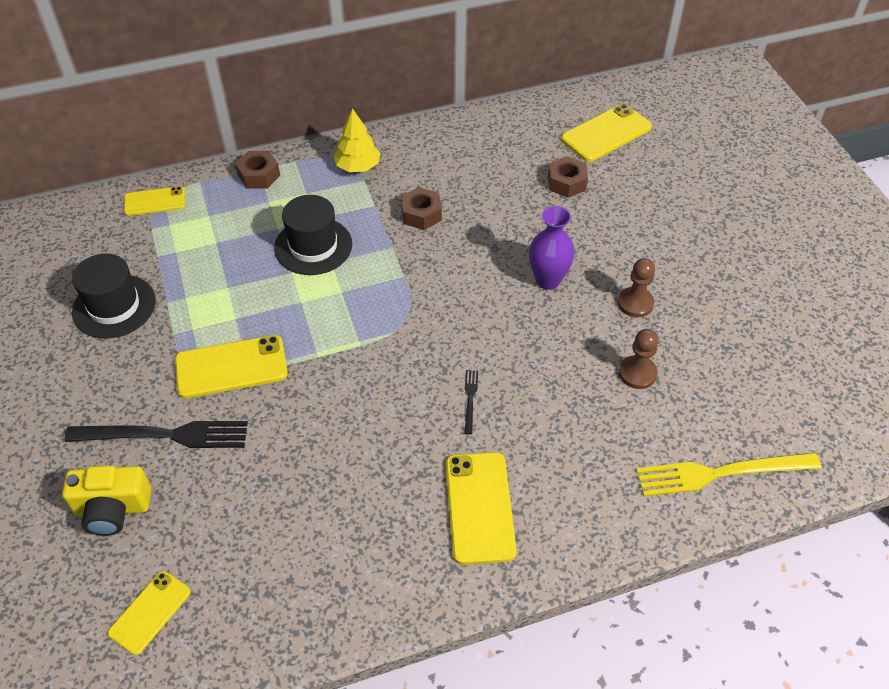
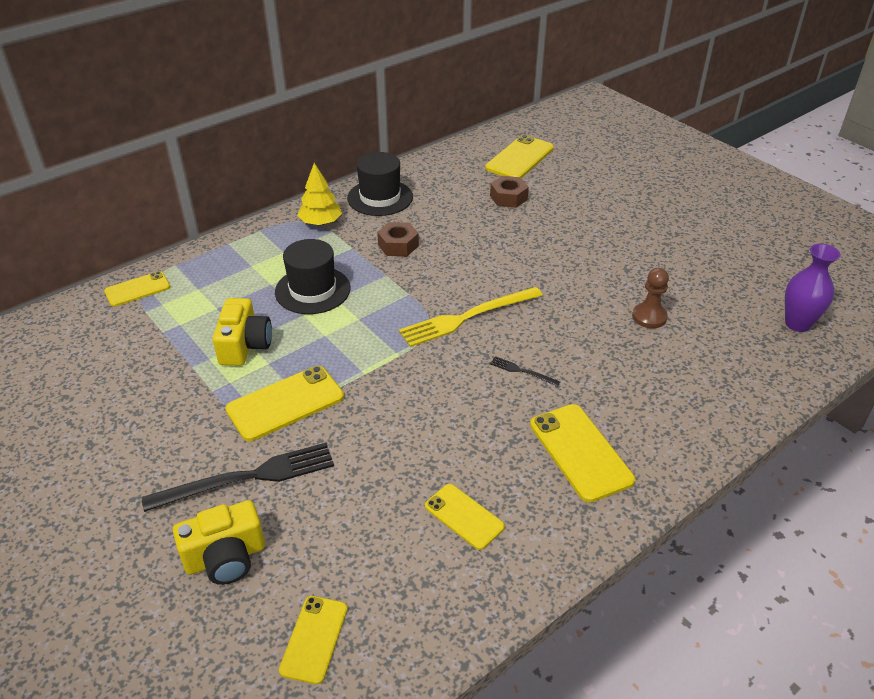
camera: 20 degrees left, 10 degrees down
(114, 306) = (138, 383): black hat -> black hat (380, 197)
(223, 292) = (244, 345): none -> yellow camera
(259, 175) = (231, 248): brown nut -> none
(334, 538) = (464, 516): none -> yellow phone
(470, 399) = (522, 371): black fork -> black fork turned 45 degrees counterclockwise
(548, 280) = (535, 268): purple vase -> purple vase (797, 324)
(635, 303) = (616, 268): brown pawn -> none
(721, 473) = (760, 370): yellow fork -> yellow fork (467, 317)

